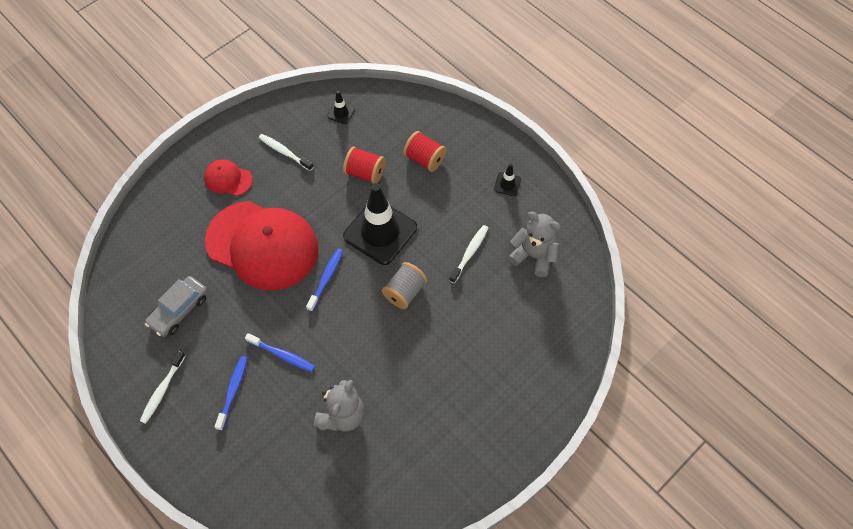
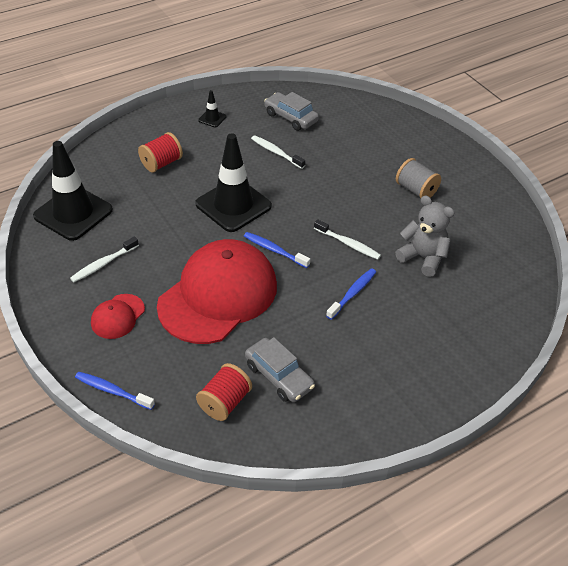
camera: 80 degrees left, 15 degrees down
(162, 390) = (375, 399): white toothbrush -> white toothbrush (348, 244)
(233, 391) = (386, 337): blue toothbrush -> blue toothbrush (112, 391)
(341, 113) = (73, 213): black traffic cone -> black traffic cone, size x2.37
(365, 173) = (159, 206): red spool -> red spool (224, 402)
(405, 292) = (304, 198): grey spool -> grey spool (416, 190)
(533, 256) = (291, 117): grey teddy bear -> grey car

